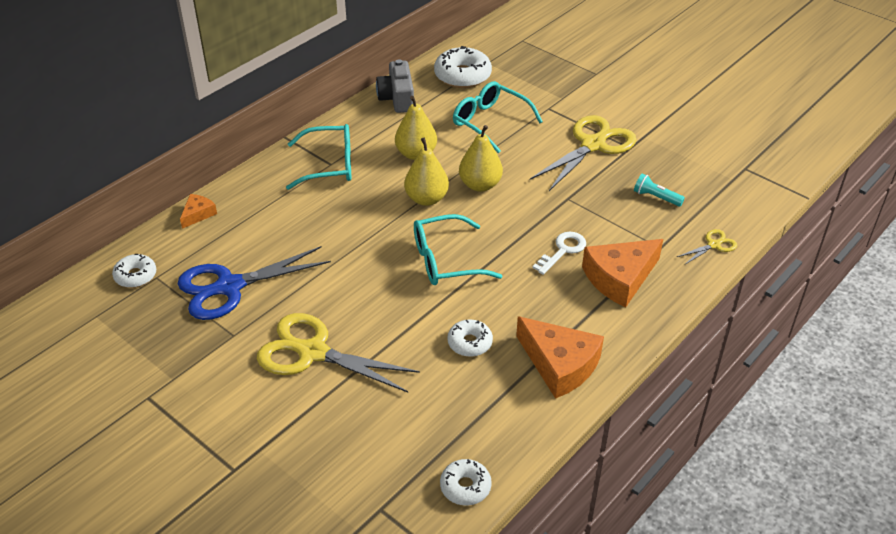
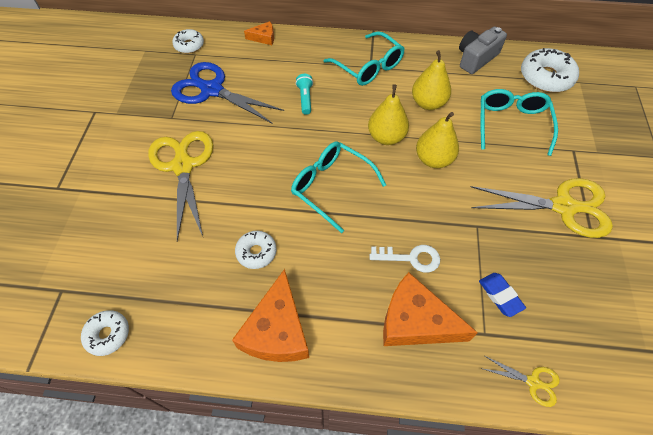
camera: 55 degrees right, 15 degrees up
(637, 221) = (500, 295): none -> blue eraser
(656, 197) = (548, 294): turquoise flashlight -> turquoise flashlight (305, 98)

